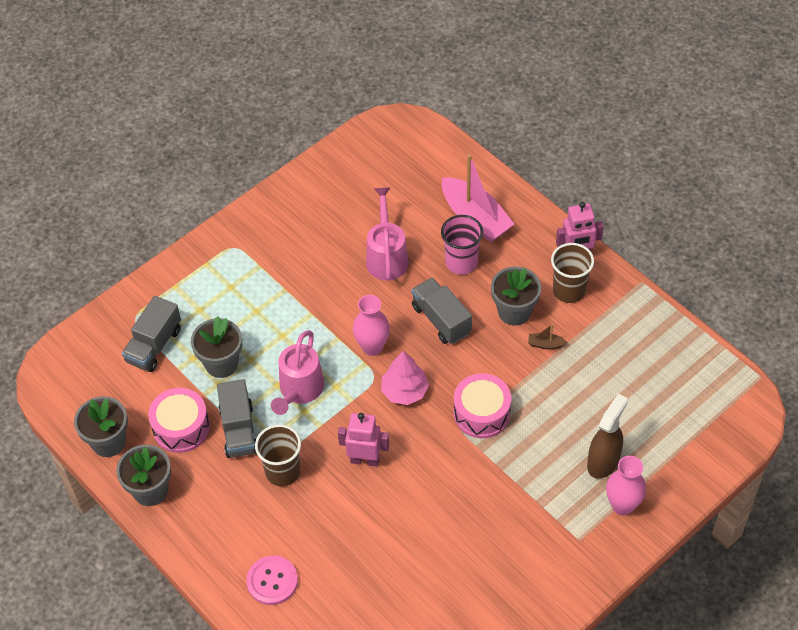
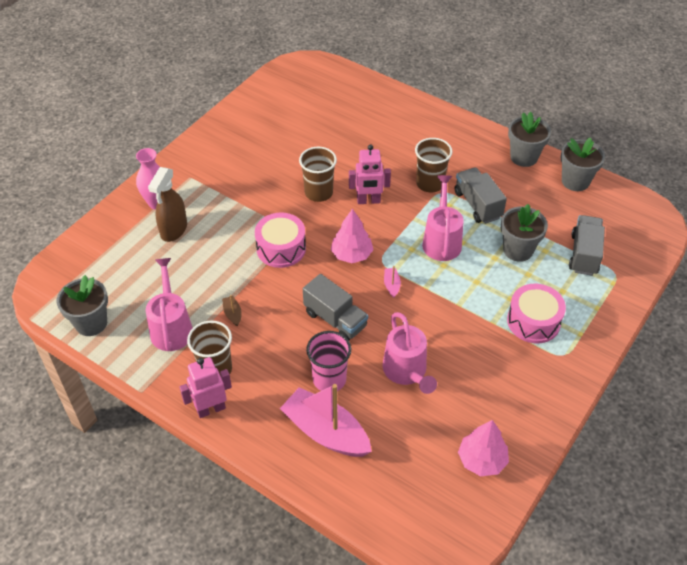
camera: 165 degrees right, 5 degrees down
(181, 427) = (524, 199): pink drum -> pink drum (533, 321)
(272, 581) = (408, 121): pink button -> none
(348, 175) = (482, 460): none -> pink tree
(372, 347) = (391, 285): pink vase -> pink boat
(421, 484) = (318, 192): none -> brown cup
(514, 312) = (267, 339): grey flower pot -> grey flower pot (91, 323)
(545, 344) = (233, 314): brown boat -> brown boat turned 105 degrees counterclockwise
(610, 341) = (171, 327): none -> pink watering can

